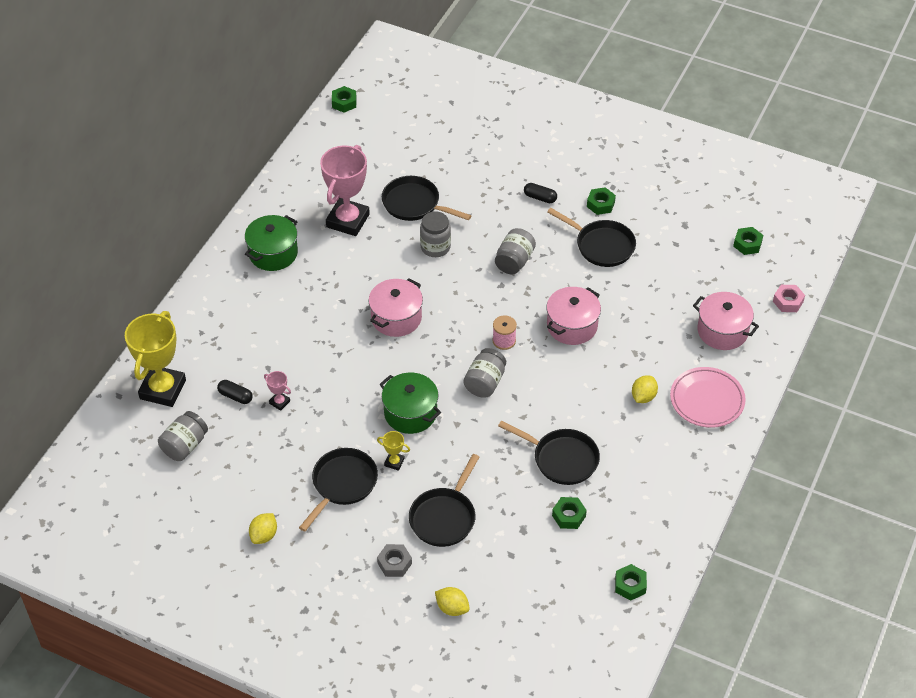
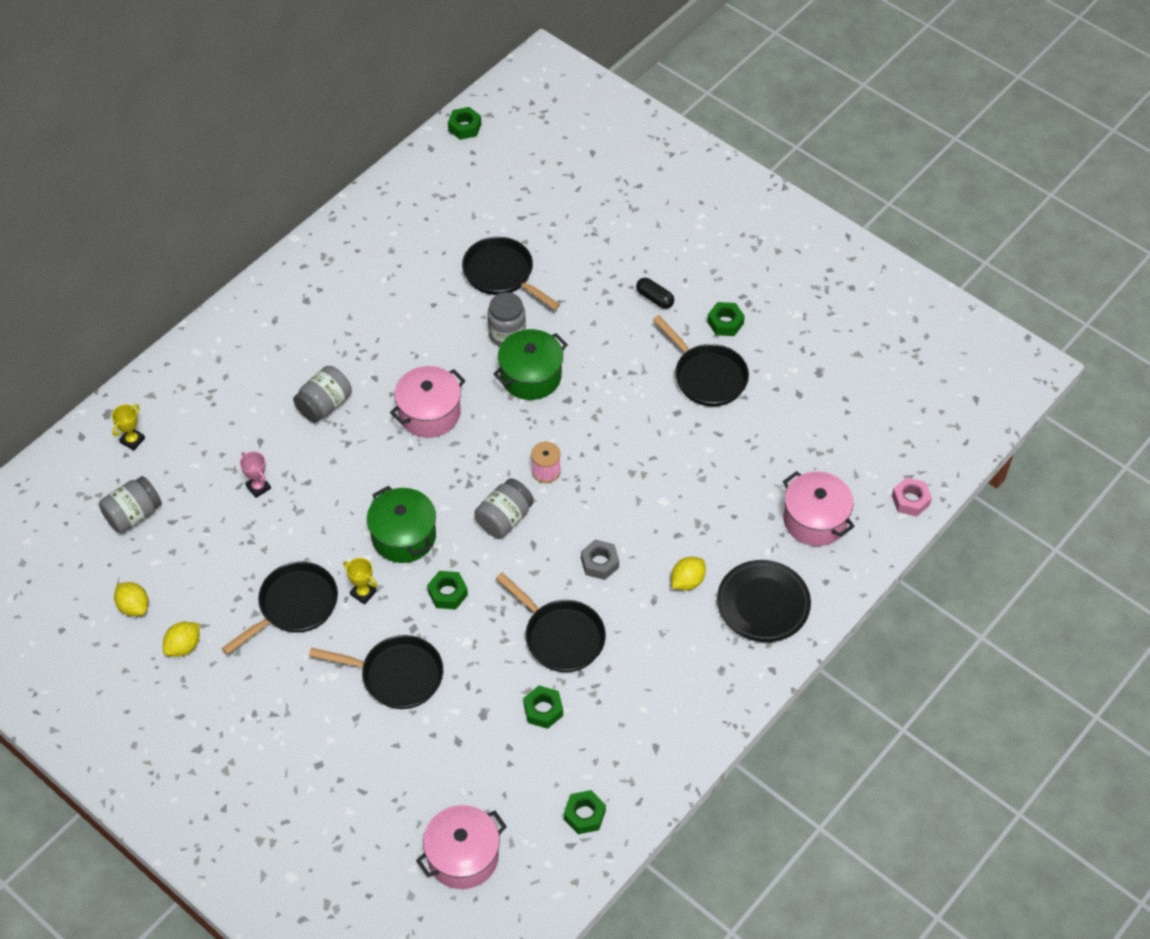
camera: 15 degrees right, 5 degrees up
(163, 389) = (132, 440): yellow trophy -> yellow trophy, size x0.42
(235, 396) = (211, 468): black capsule -> none
(273, 253) = (315, 300): green pot -> green pot (531, 376)
(348, 220) = (416, 278): pink trophy -> none
(394, 563) = (319, 718): grey nut -> grey nut (599, 563)
(444, 517) = (397, 675): black pan -> black pan turned 120 degrees counterclockwise
(452, 608) = (366, 790): yellow lemon -> yellow lemon (134, 606)
(514, 261) = (594, 373): grey jar -> grey jar (324, 405)
(572, 326) = (634, 471): pink pot -> pink pot (463, 856)
(707, 400) = (763, 604): pink plate -> black plate
(747, 244) = (887, 414): green nut -> green nut (447, 593)

